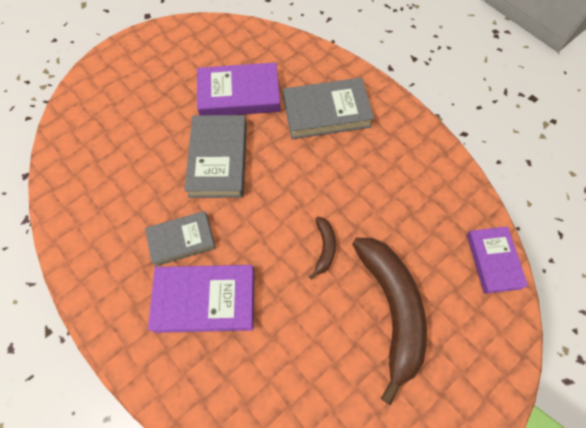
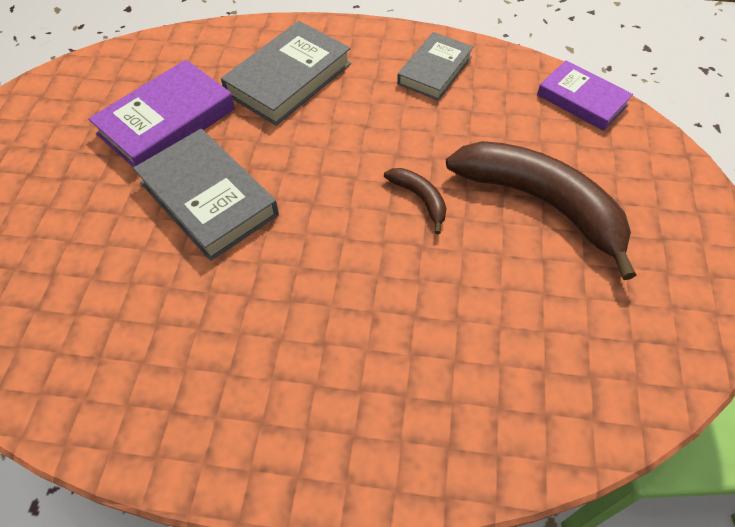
camera: 40 degrees left, 10 degrees down
(181, 240) = (248, 308): grey book -> grey book (435, 70)
(205, 300) = (343, 346): purple book -> none

